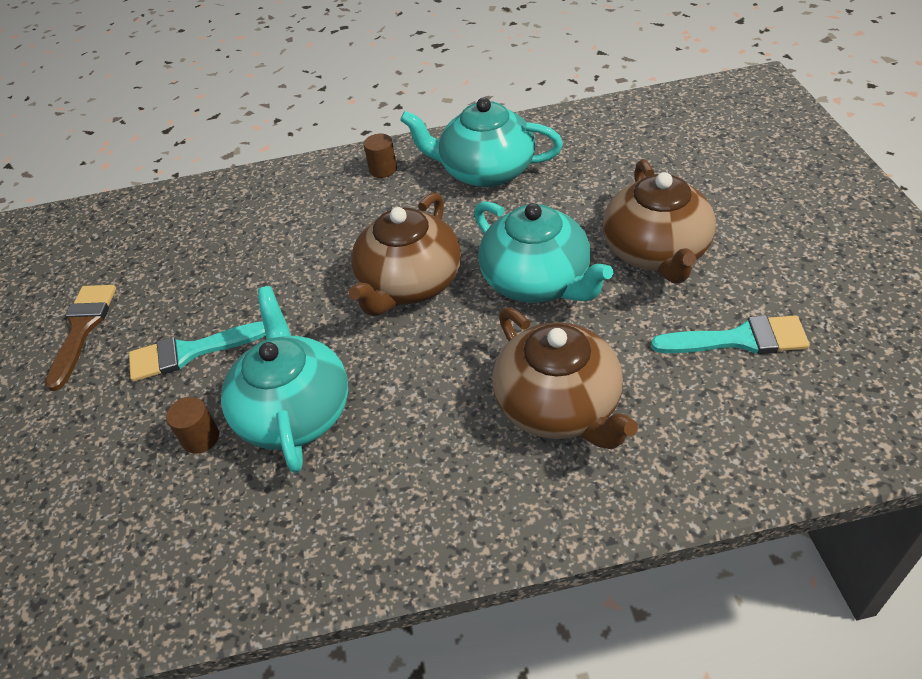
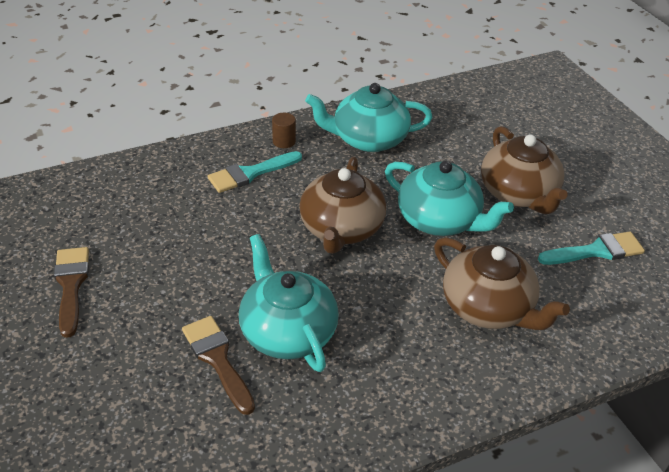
camera: 20 degrees left, 5 degrees down
(190, 352) = (179, 295): turquoise brush -> turquoise brush (250, 173)
(201, 438) = (218, 360): brown cylinder -> brown brush

